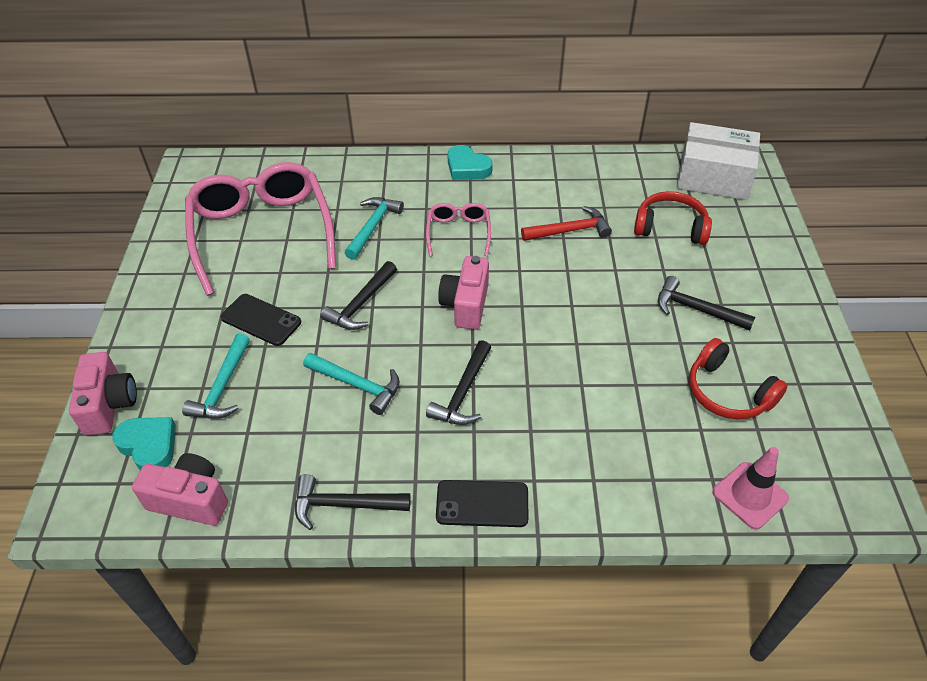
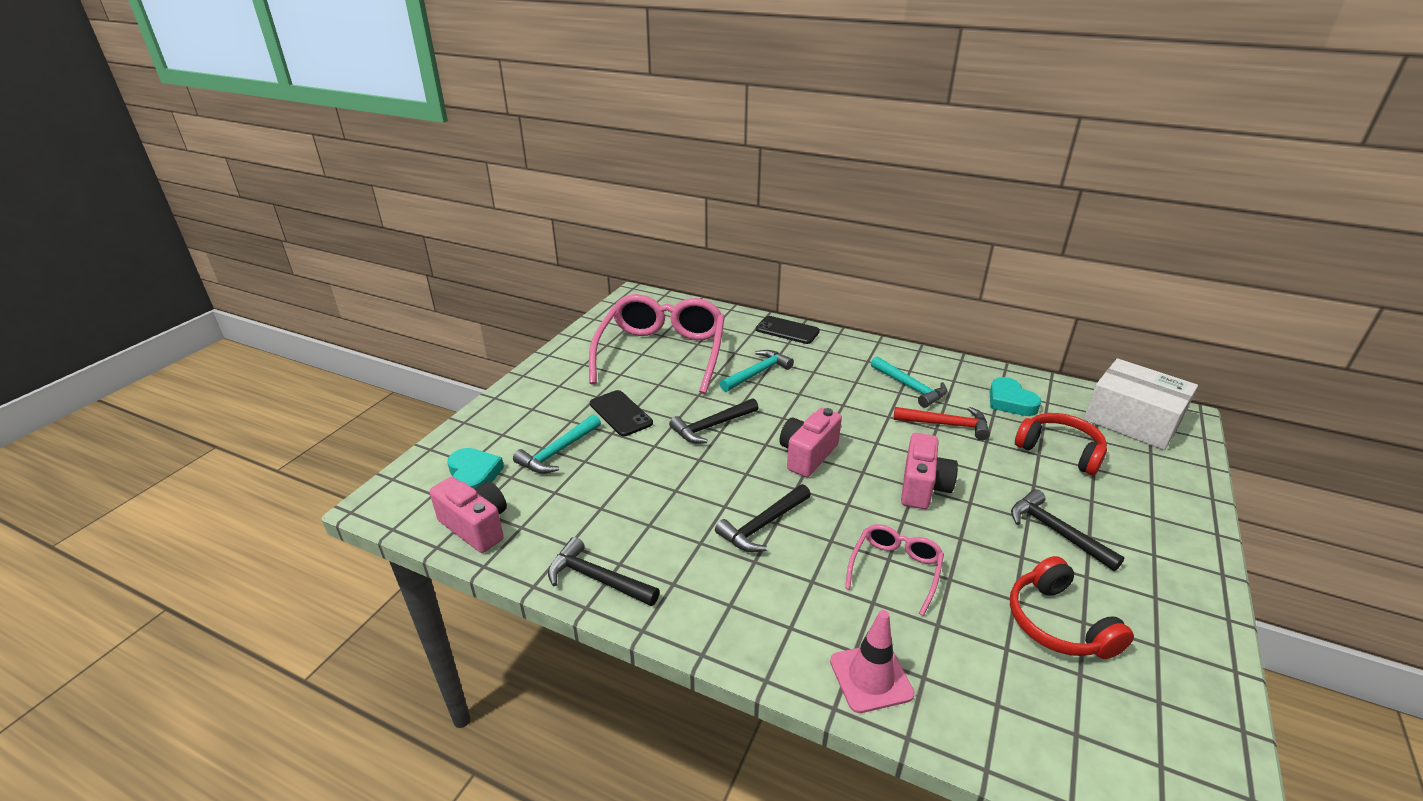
camera: 25 degrees right, 15 degrees down
(109, 405) = (466, 437): pink camera -> pink camera (923, 487)
(357, 385) = (669, 487): turquoise hammer -> turquoise hammer (910, 387)
(458, 233) = (833, 397): pink glasses -> pink glasses (895, 569)
(467, 168) = (870, 351): turquoise heart -> turquoise heart (1010, 401)
(482, 504) = (725, 628): black phone -> black phone (787, 330)
(750, 495) = (1038, 741): pink traffic cone -> pink traffic cone (871, 677)

